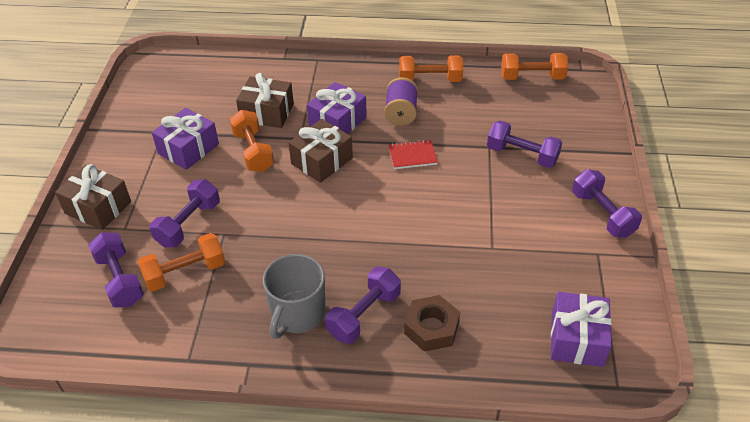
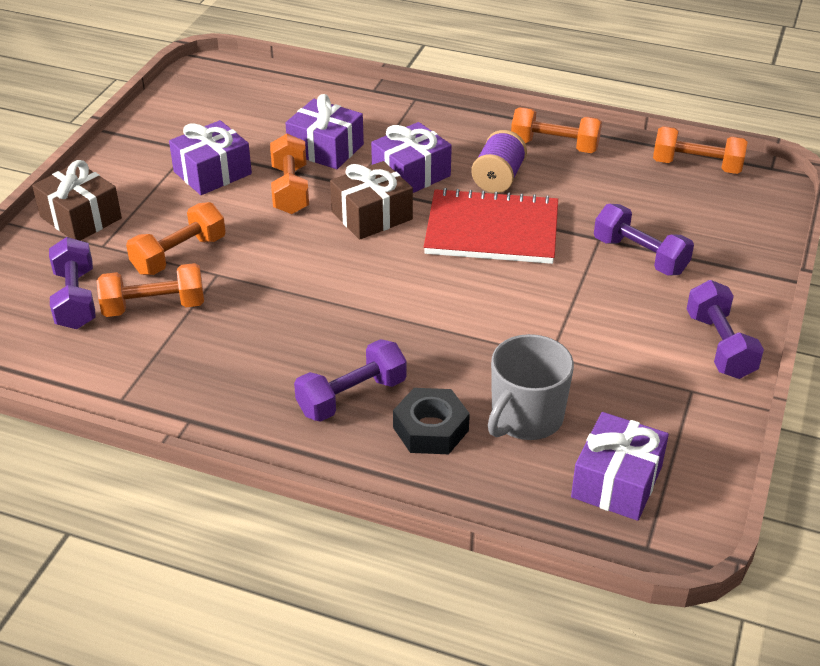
camera: 15 degrees right, 5 degrees down
(188, 224) = (179, 255): purple dumbbell -> orange dumbbell
(267, 112) = (326, 149): brown gift -> purple gift
(297, 314) = (270, 378): grey mug -> grey mug (525, 418)
(412, 156) = (492, 230): red notebook -> red notebook, size x2.13
(431, 328) = (430, 429): brown nut -> black nut

